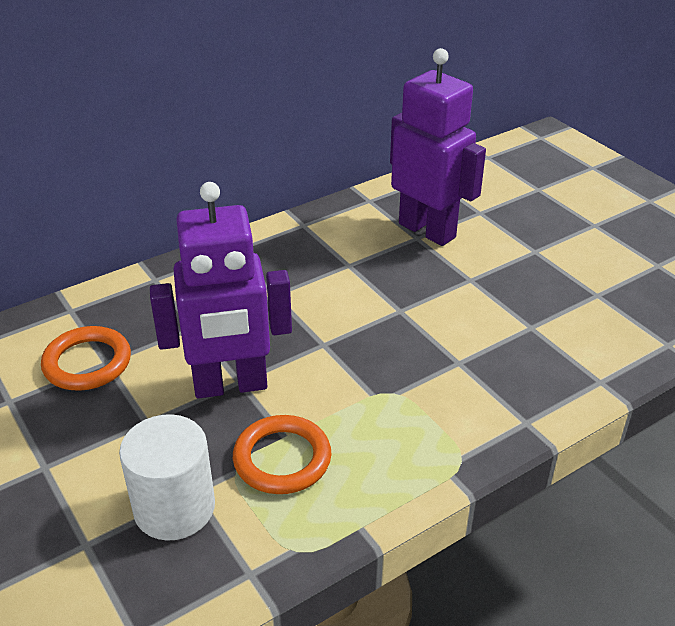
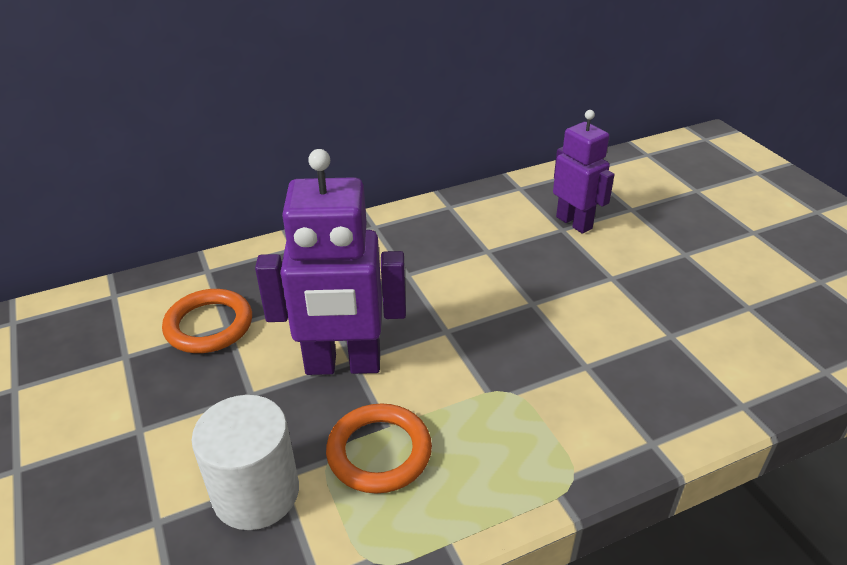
camera: 10 degrees right, 0 degrees up
(427, 230) = (574, 222): purple robot -> purple robot, size x0.63

